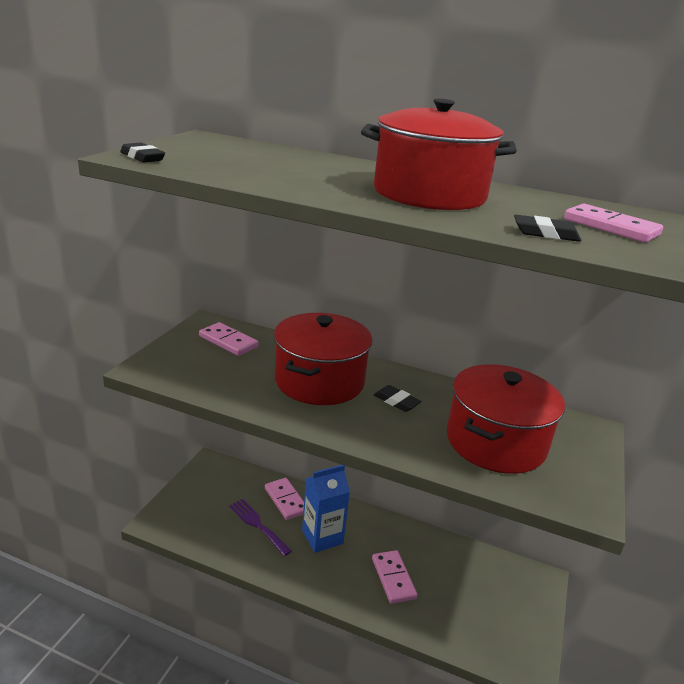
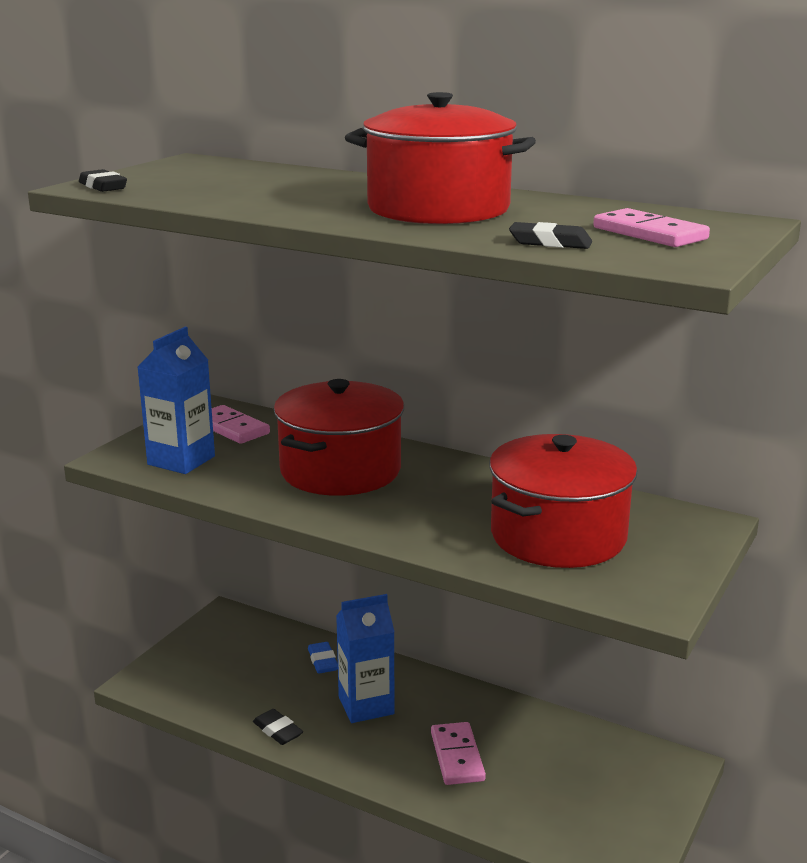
camera: 10 degrees right, 5 degrees down
(196, 371) = (181, 460): none -> blue carton
(257, 525) = (278, 689): purple fork -> none
(286, 500) = (323, 661): pink domino -> blue eraser
(396, 402) = (438, 492): black eraser -> black eraser (277, 731)

